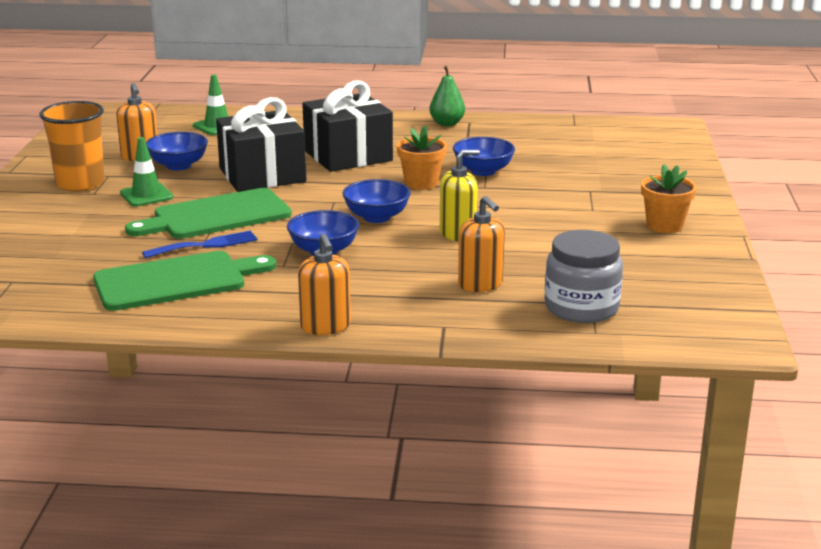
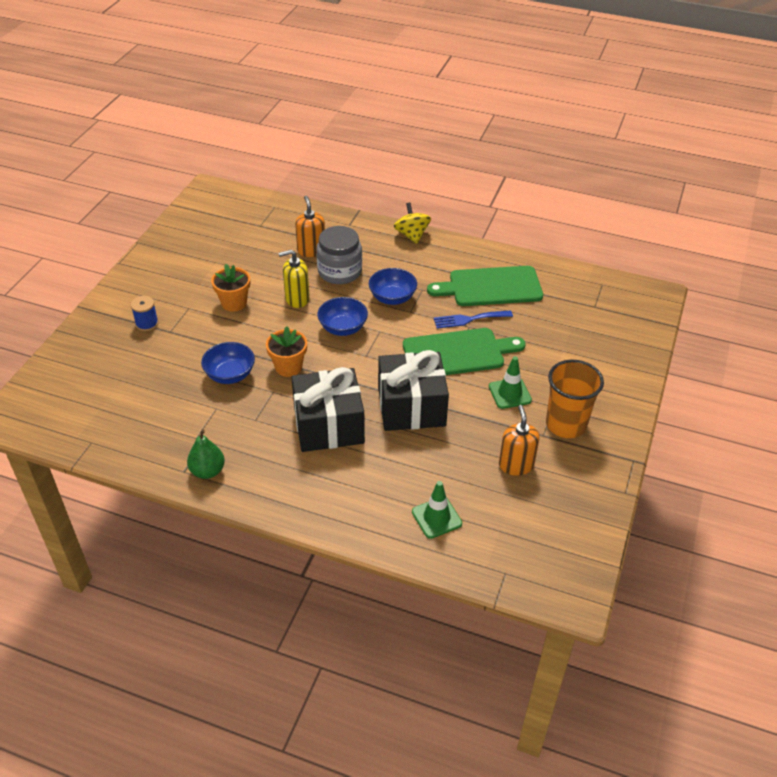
camera: 165 degrees left, 20 degrees up
(178, 166) = (481, 439): blue bowl -> none
(325, 326) = (412, 235): orange soap dispenser -> yellow spinning top
(581, 308) = (268, 223): grey jar -> grey jar (339, 272)
(625, 192) = (147, 324): none -> blue spool
(664, 225) = (157, 281): orange flower pot -> orange flower pot (234, 303)

